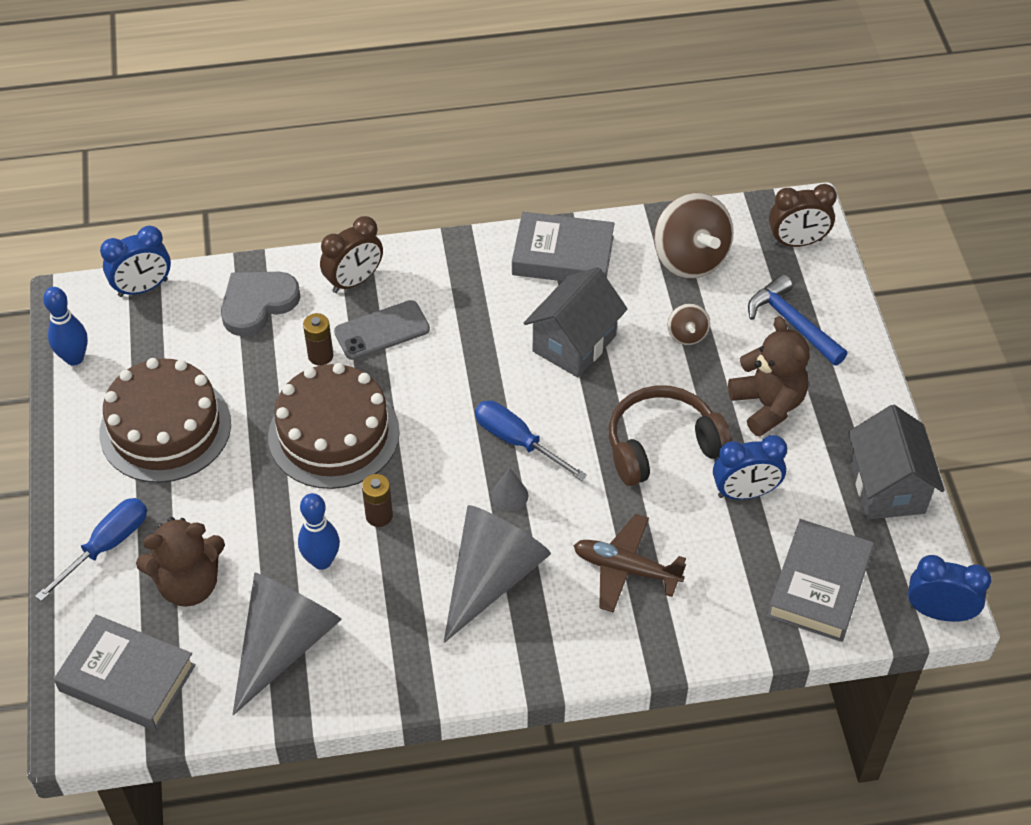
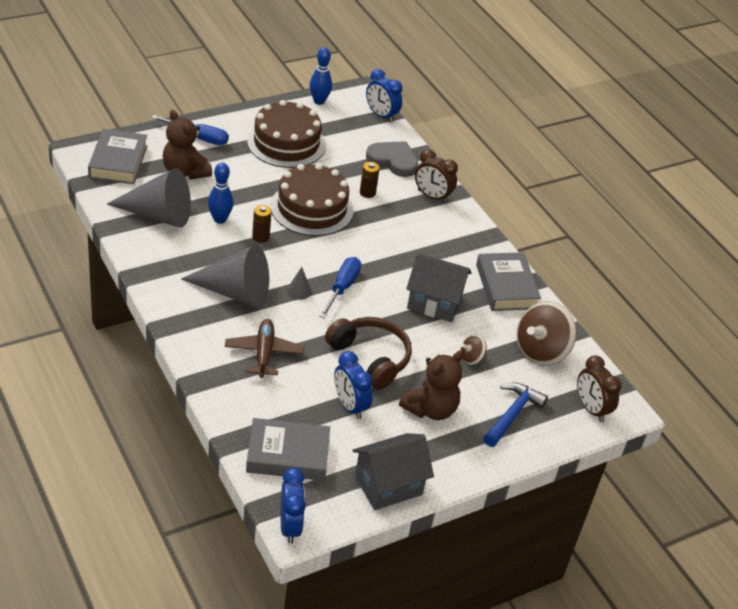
camera: 65 degrees right, 10 degrees down
(382, 330) = (399, 214): grey phone -> none

